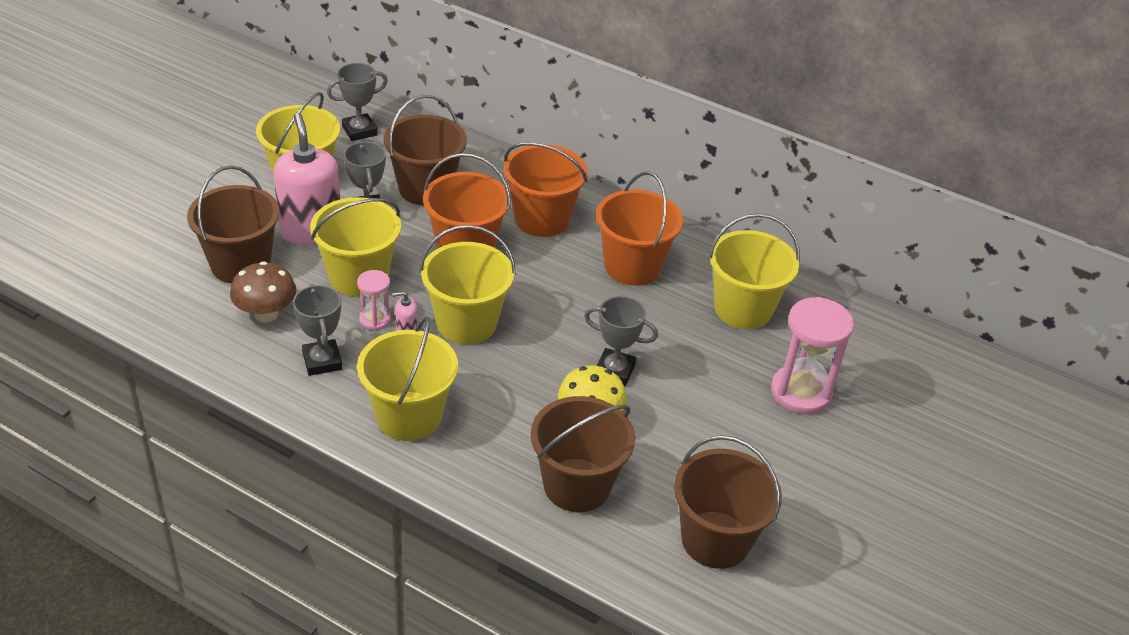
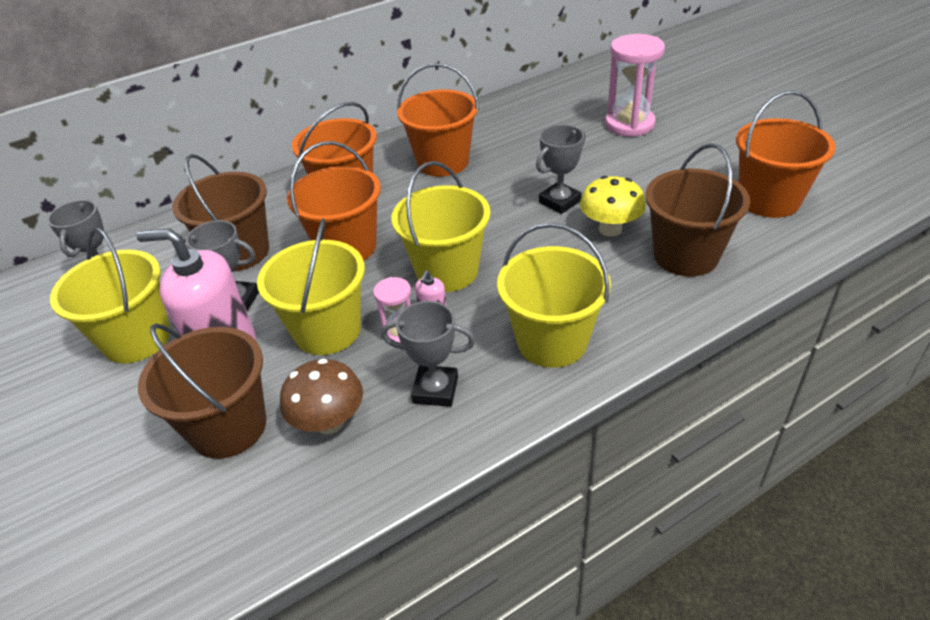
camera: 55 degrees left, 0 degrees up
(715, 540) = (769, 200): brown bucket -> orange bucket
(743, 309) = (527, 125): yellow bucket -> none

